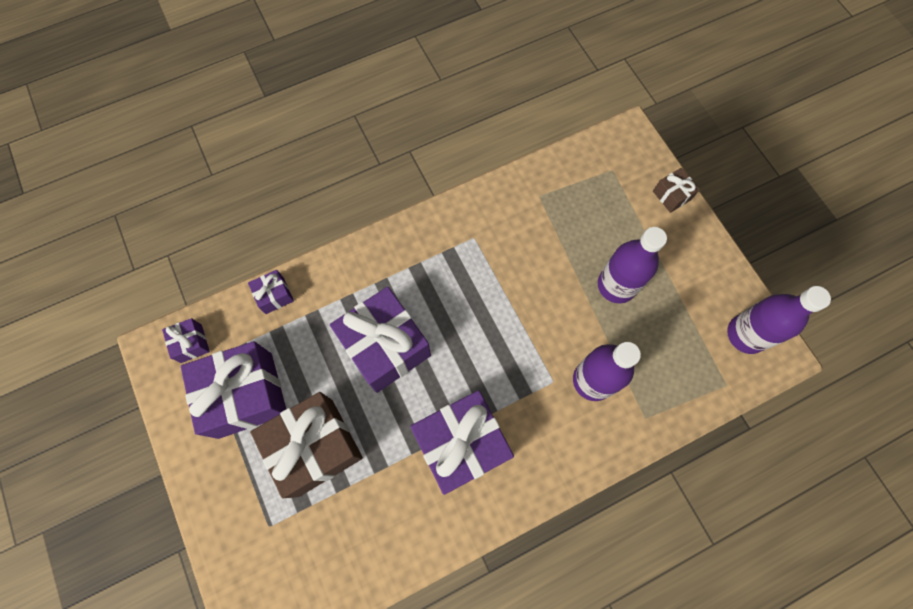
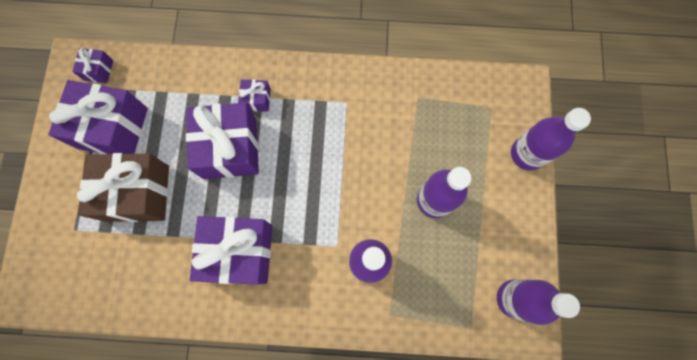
camera: 30 degrees right, 5 degrees up
(274, 295) = (175, 67): purple gift -> purple gift (256, 99)
(671, 195) = (527, 154): brown gift -> purple bottle

